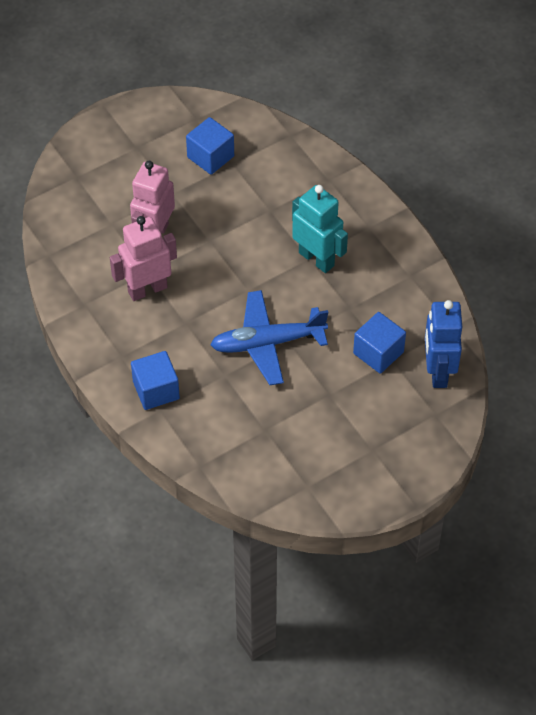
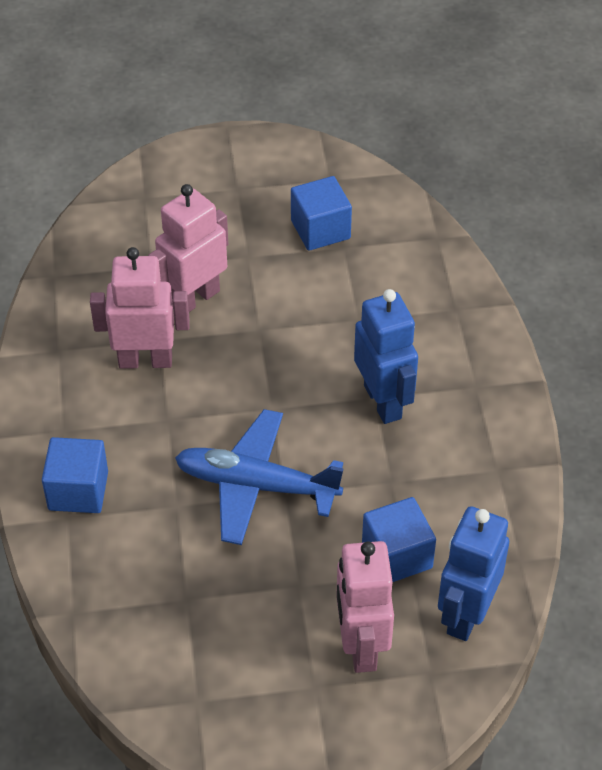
camera: 25 degrees right, 5 degrees down
(316, 259) = (383, 402): turquoise robot -> blue robot
(386, 415) = (361, 646): none -> pink robot

